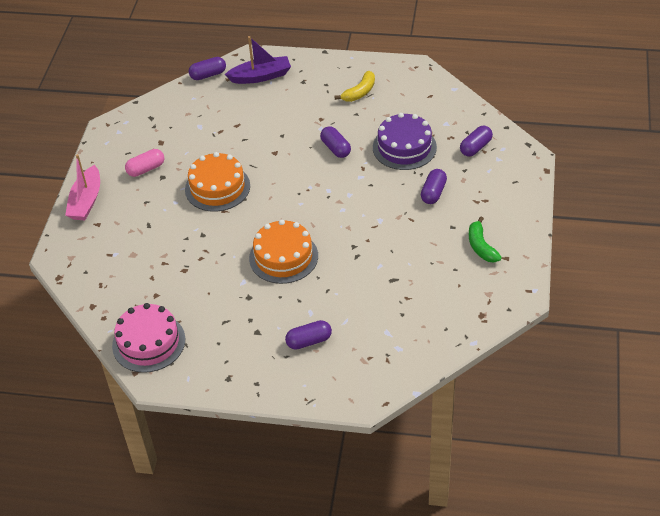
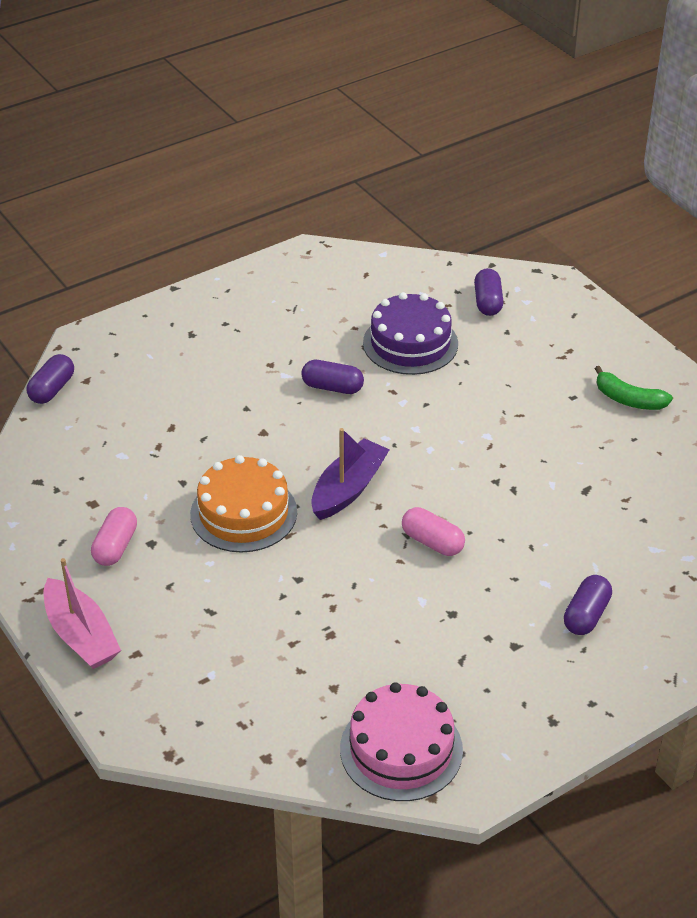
camera: 45 degrees left, 5 degrees down
(261, 76) = (128, 355): purple boat -> purple boat (348, 489)
(283, 257) = (432, 542): orange cake -> pink capsule
(359, 92) = (279, 311): yellow banana -> none
(433, 193) = (506, 373): purple capsule -> none

